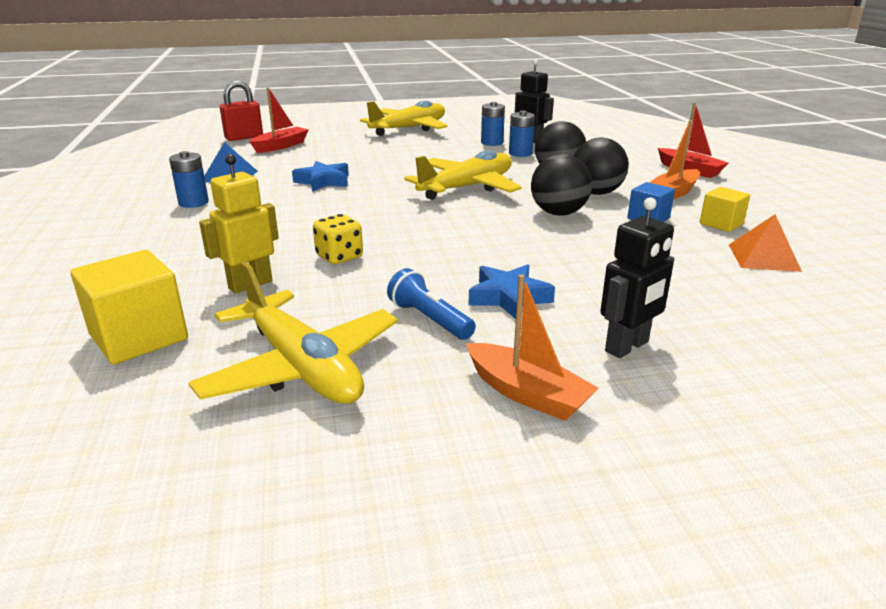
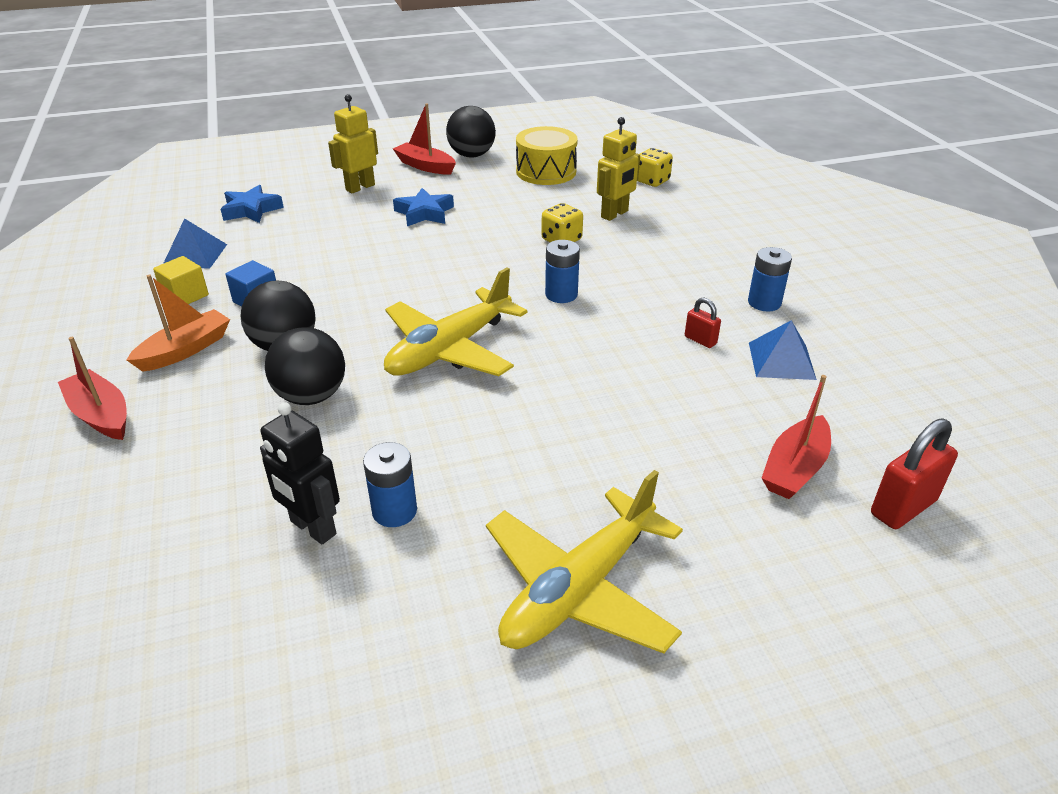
camera: 175 degrees right, 10 degrees up
(139, 337) = (652, 181): yellow cube -> yellow dice
(275, 186) = (700, 340): none -> red padlock
(301, 367) = (546, 172): yellow plane -> yellow drum
(323, 181) = (644, 354): blue star -> blue star (251, 210)
(429, 319) = (479, 197): blue flashlight -> none
(520, 153) = (350, 462): blue battery -> blue battery (561, 294)
(527, 393) = (425, 166): orange boat -> red boat
(558, 213) = (350, 304): black ball -> black ball (471, 155)
(627, 347) = (360, 187): black robot -> yellow robot
(763, 257) = (195, 255): orange pyramid -> blue pyramid

